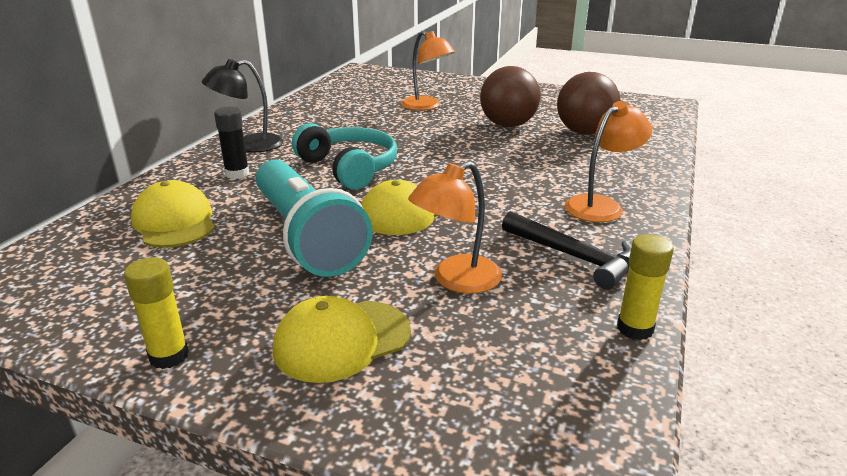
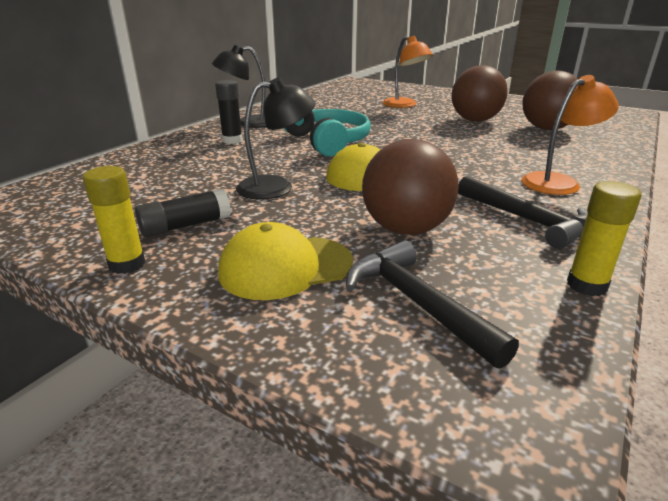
camera: 10 degrees right, 0 degrees up
(174, 222) = (170, 169): yellow cap -> none
(219, 299) = (186, 226): none -> black glue stick
(306, 237) = (276, 186): turquoise flashlight -> black lamp
(456, 280) = (406, 229): orange lamp -> brown ball
(481, 367) = (417, 303): none -> black hammer

